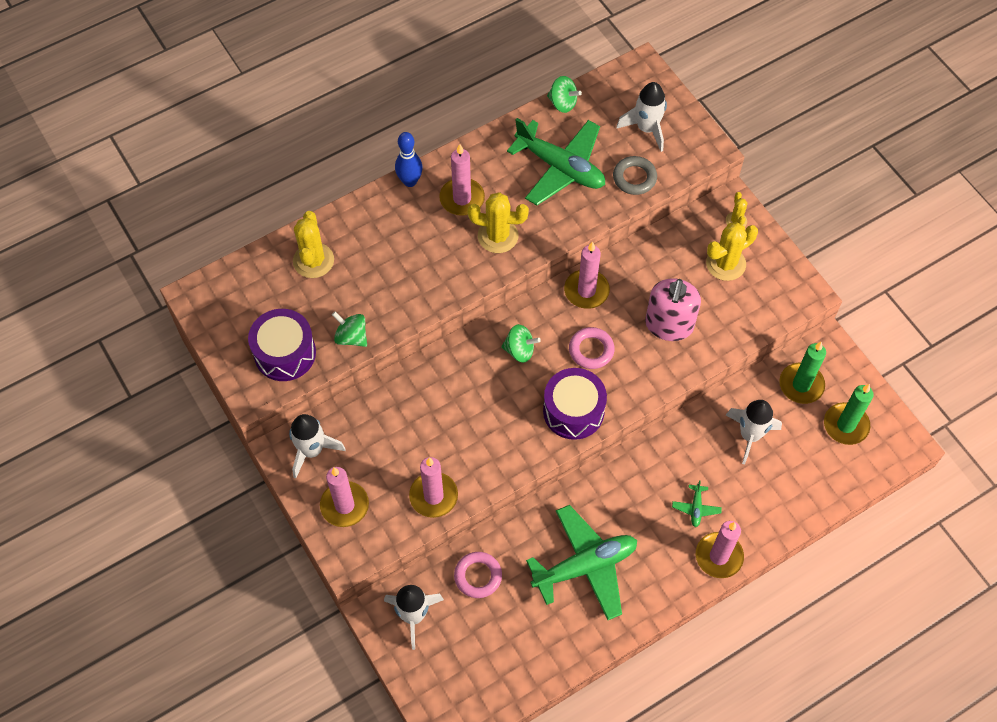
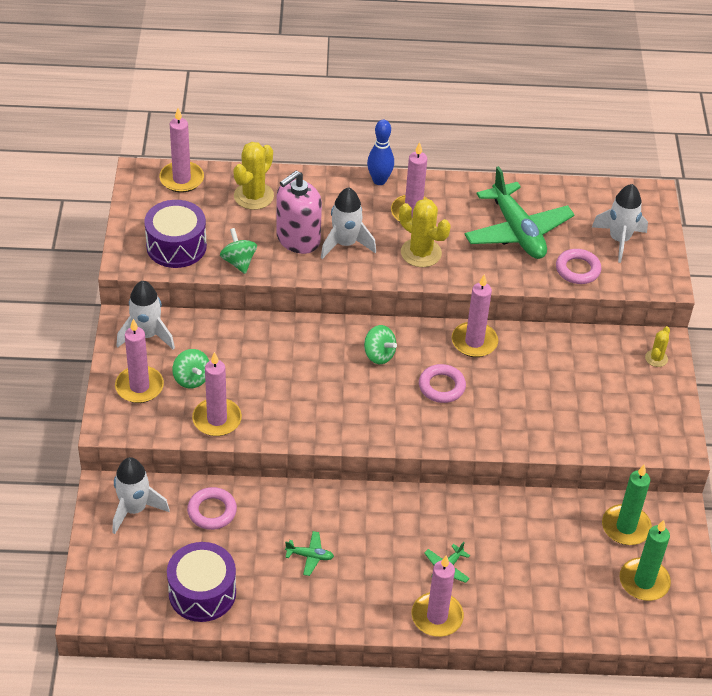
camera: 30 degrees right, 15 degrees down
(236, 280) = (181, 179): none -> pink candle
(563, 103) = (558, 188): green spinning top -> green spinning top (191, 379)
(573, 411) = (388, 422): purple drum -> purple drum (202, 592)
(585, 566) = (310, 556): green plane -> green plane, size x0.41
(634, 178) = (577, 269): grey ring -> pink ring
(669, 325) = (528, 404): pink soap dispenser -> pink soap dispenser (298, 239)
(725, 264) = (619, 385): yellow cactus -> none
(750, 435) = (544, 540): white rocket -> white rocket (345, 244)

